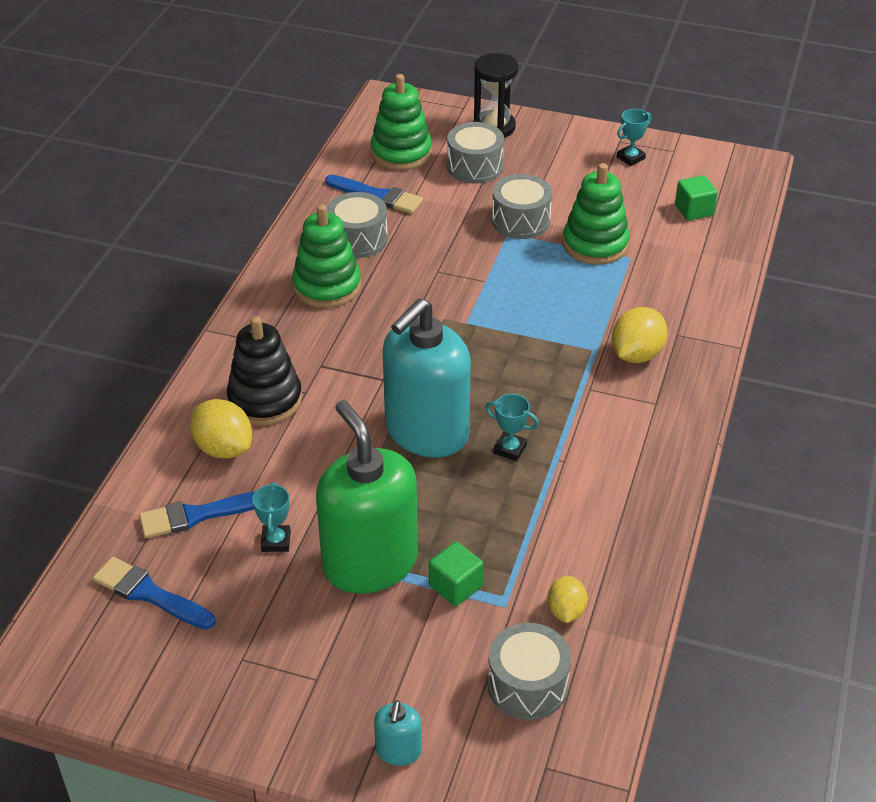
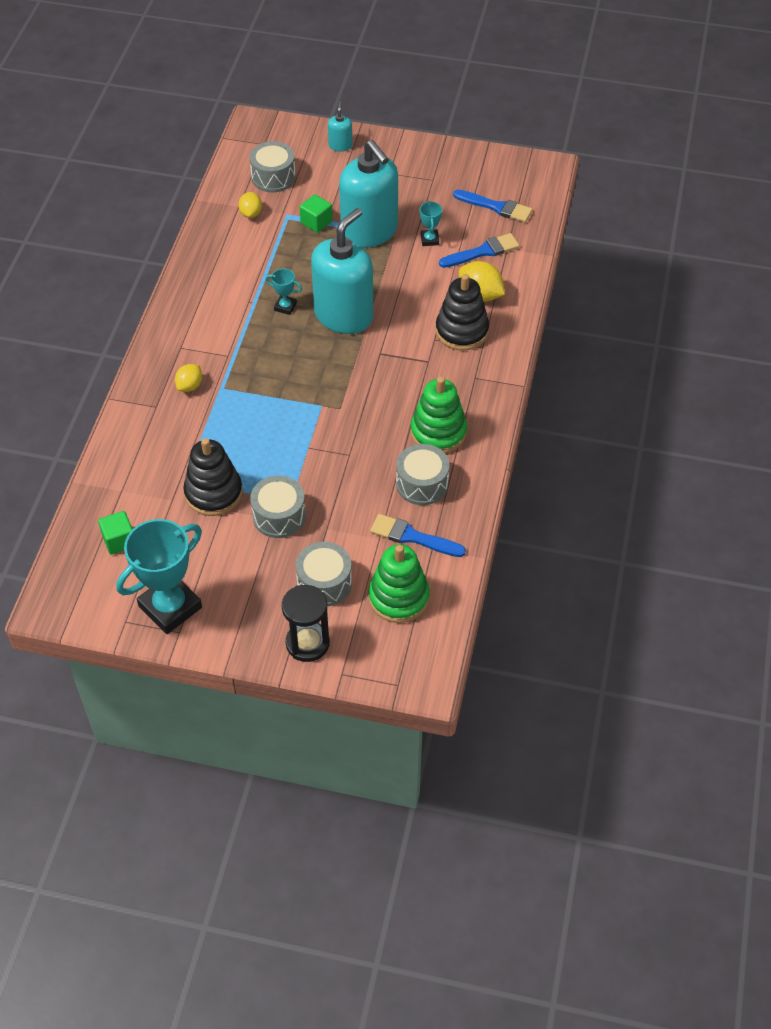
camera: 175 degrees right, 10 degrees up
(370, 563) = (369, 231): green soap dispenser -> turquoise soap dispenser
(595, 244) = (213, 493): green stacking toy -> black stacking toy
(630, 158) = (170, 607): turquoise trophy -> turquoise trophy, size x2.24
(636, 354) = (190, 386): yellow lemon -> yellow lemon, size x0.63

